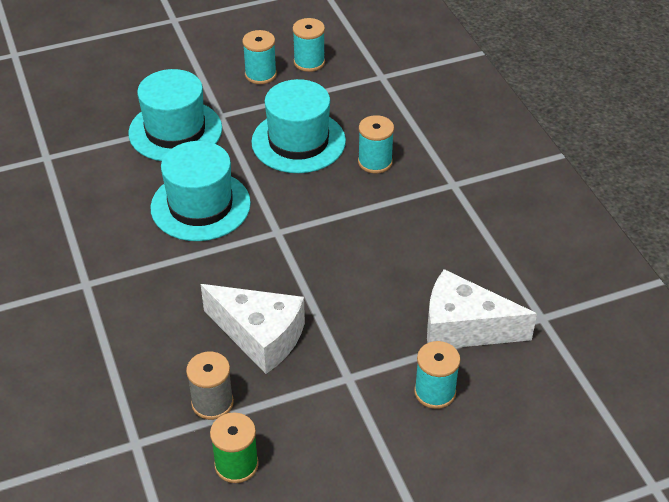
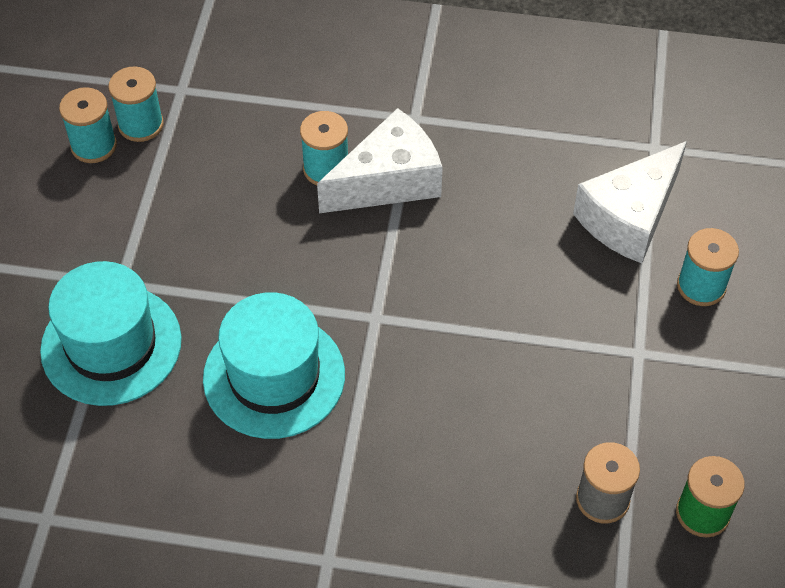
camera: 60 degrees left, 10 degrees up
(260, 74) = (75, 205): turquoise spool -> turquoise spool (141, 124)
(260, 336) = (530, 408): white cheese -> white cheese (388, 181)
(298, 141) = (234, 225): turquoise hat -> none

